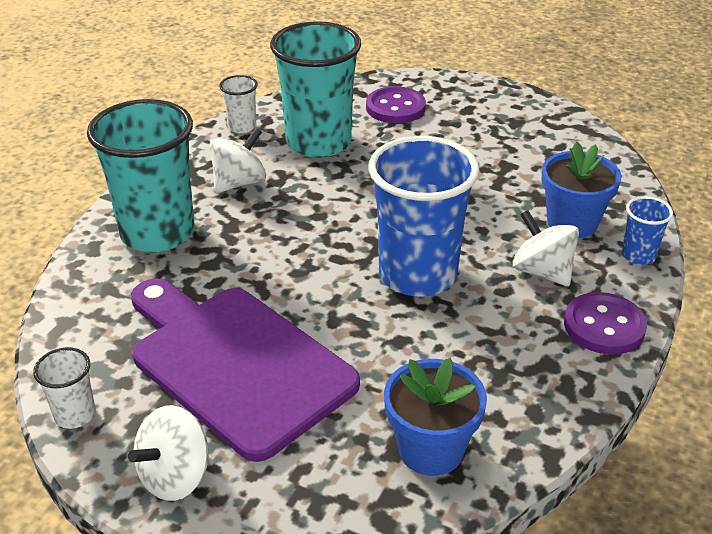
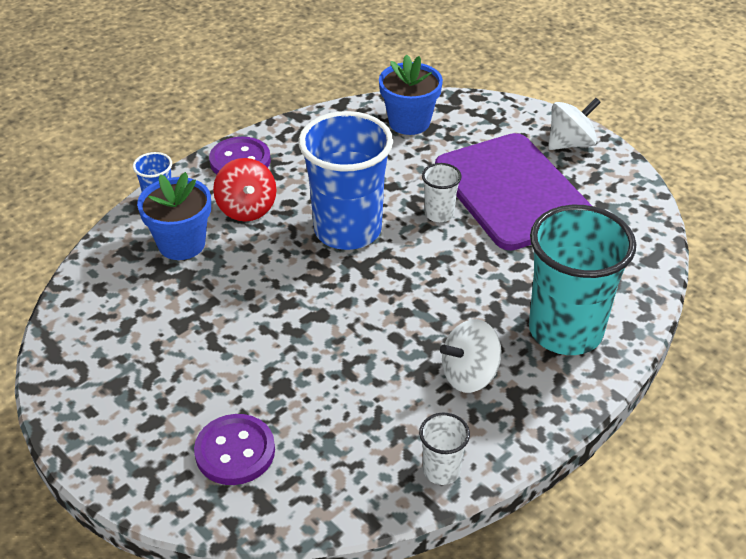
camera: 160 degrees left, 5 degrees up
(75, 415) = (636, 191): white cup -> white cup (439, 214)
(318, 142) = (359, 414): turquoise cup -> none
(542, 271) = (247, 209): white spinning top -> red spinning top

